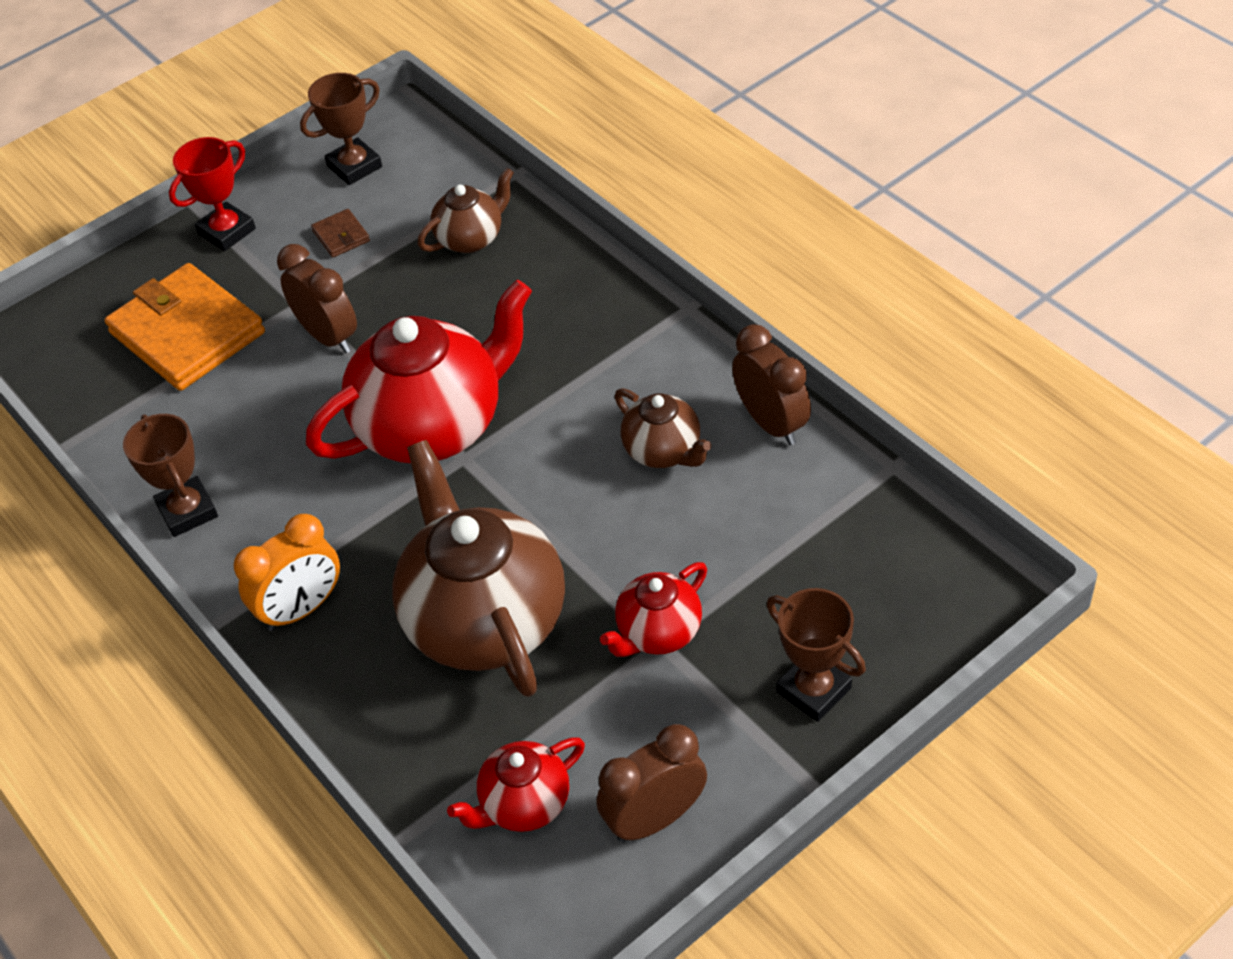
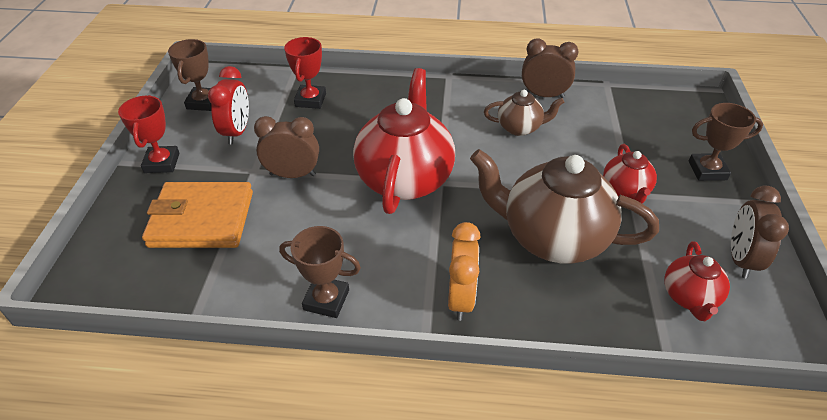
camera: 50 degrees left, 5 degrees down
(341, 236) = (237, 132): brown wallet -> red clock
(471, 238) = (310, 100): brown teapot -> red trophy

